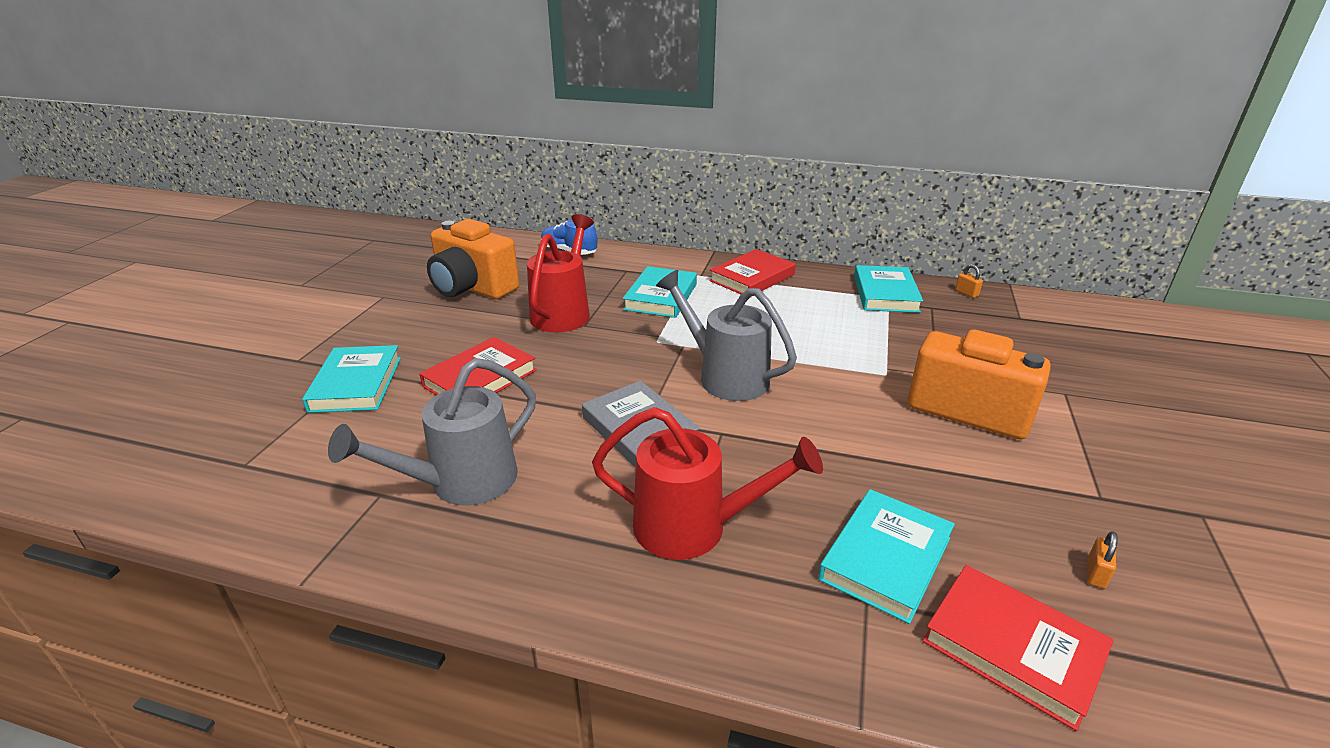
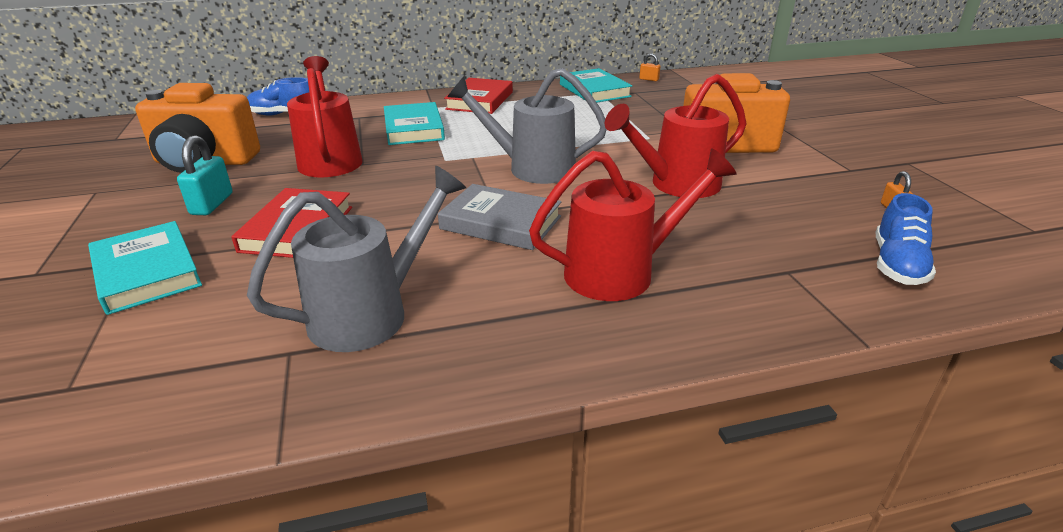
camera: 30 degrees left, 0 degrees up
(444, 333) = (212, 204): none -> turquoise padlock
(461, 483) = (371, 313): grey watering can -> grey watering can turned 150 degrees counterclockwise
(854, 445) = (676, 185): none -> red watering can
(885, 558) = (772, 244): turquoise book -> none
(1012, 648) = (897, 265): red book -> blue shoe

